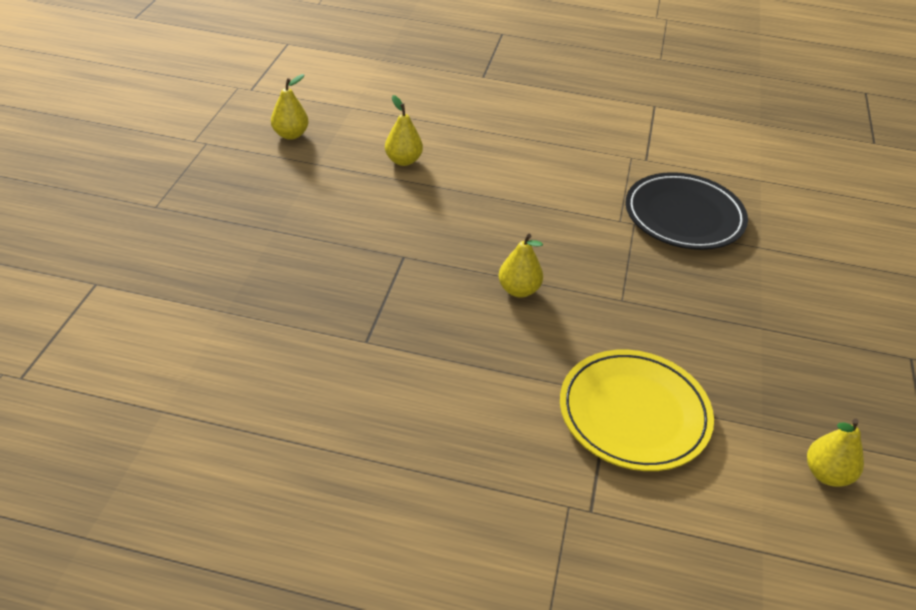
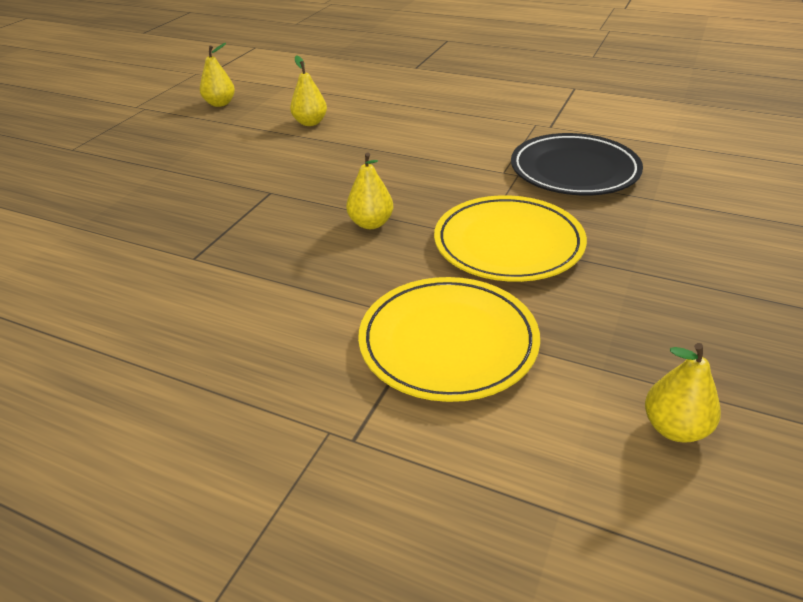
camera: 15 degrees right, 5 degrees down
(651, 306) = (508, 244): none -> yellow plate

